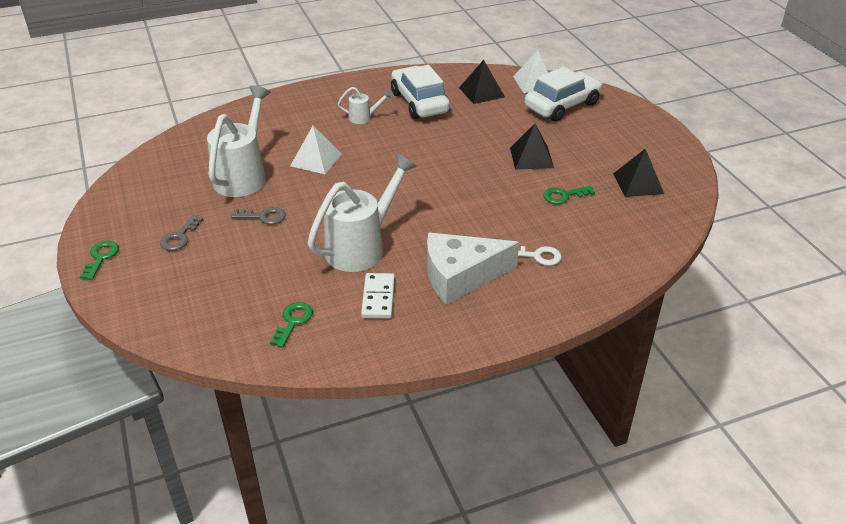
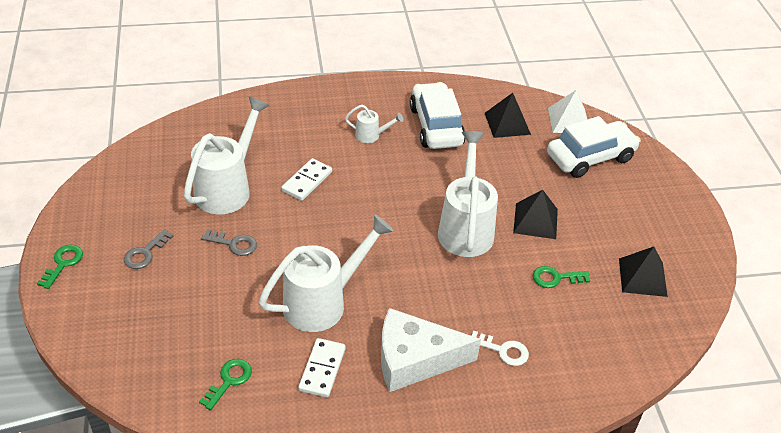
camera: 10 degrees right, 5 degrees up
(316, 159) = (307, 181): white pyramid -> white domino
(472, 172) = (465, 228): none -> white watering can

